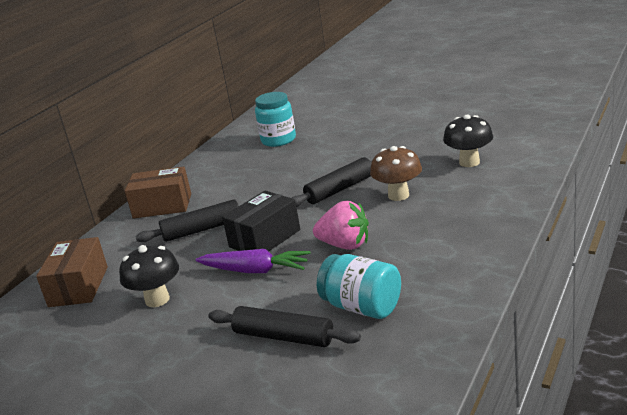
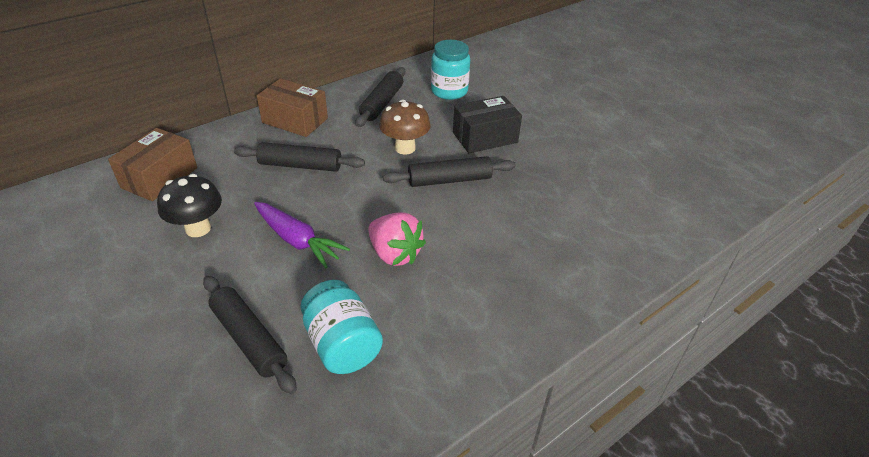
camera: 20 degrees right, 15 degrees up
(229, 167) = (382, 103): none -> black rolling pin
(264, 238) = (338, 205): black box -> black box (485, 137)
(398, 195) = (493, 217): brown mushroom -> brown mushroom (405, 148)
(469, 162) = (595, 210): black mushroom -> none

